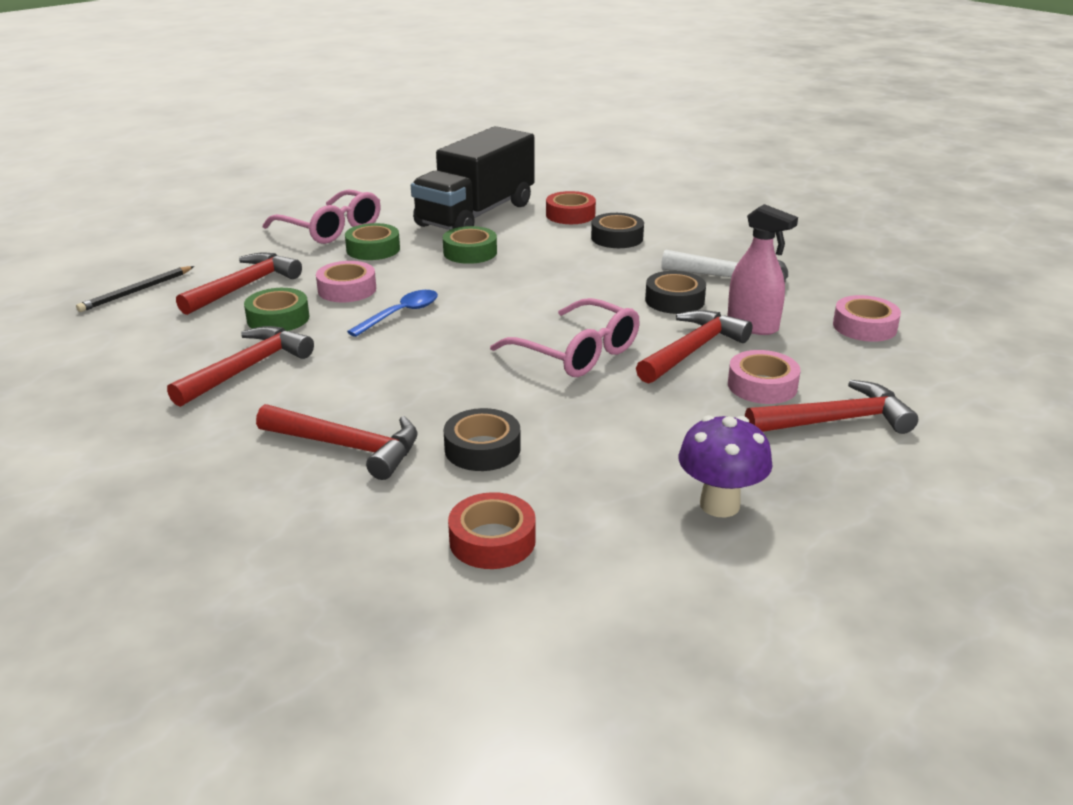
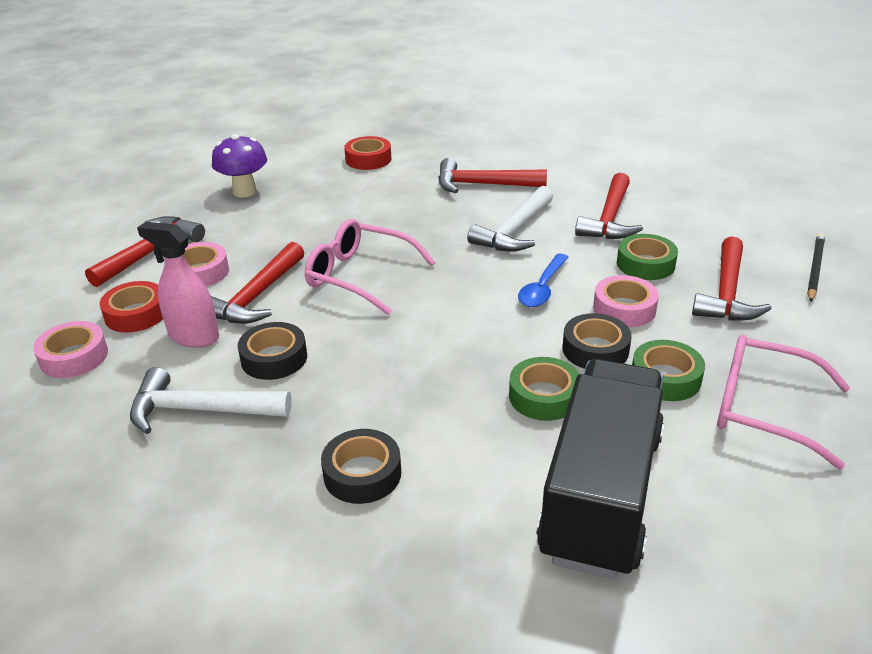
camera: 165 degrees right, 5 degrees up
(370, 373) = (514, 230): none -> white hammer
(482, 449) = (398, 197): black tape -> black tape (595, 349)
(570, 215) = (453, 529): red tape -> red tape (136, 314)
(835, 421) = (151, 253): red hammer -> red hammer turned 150 degrees clockwise

